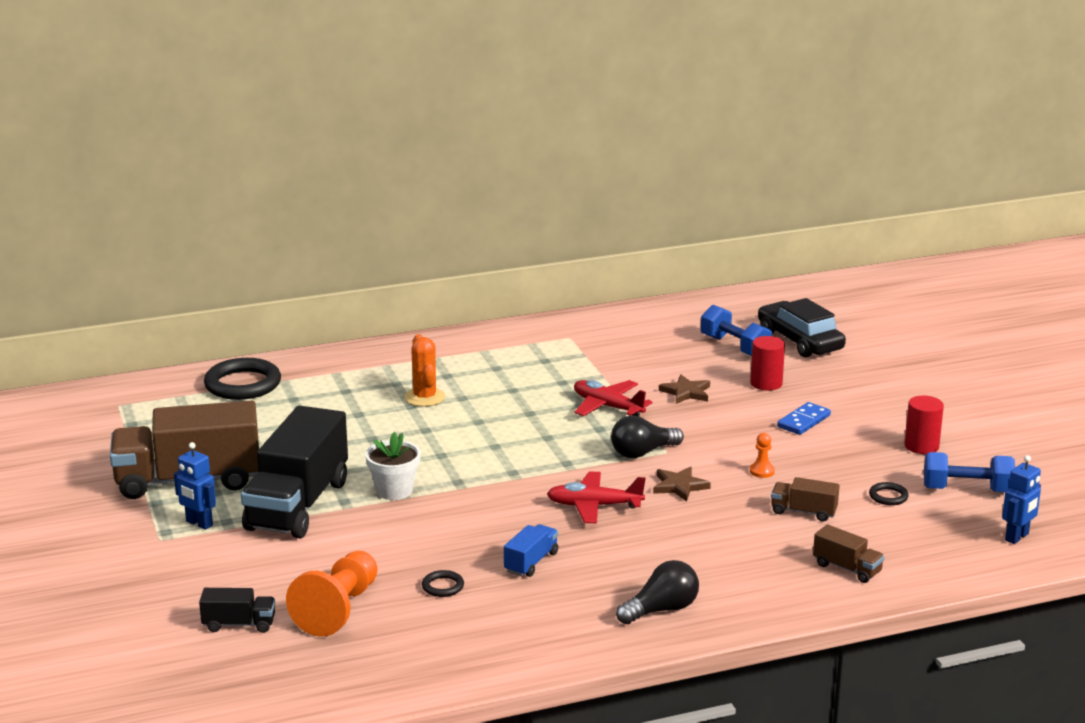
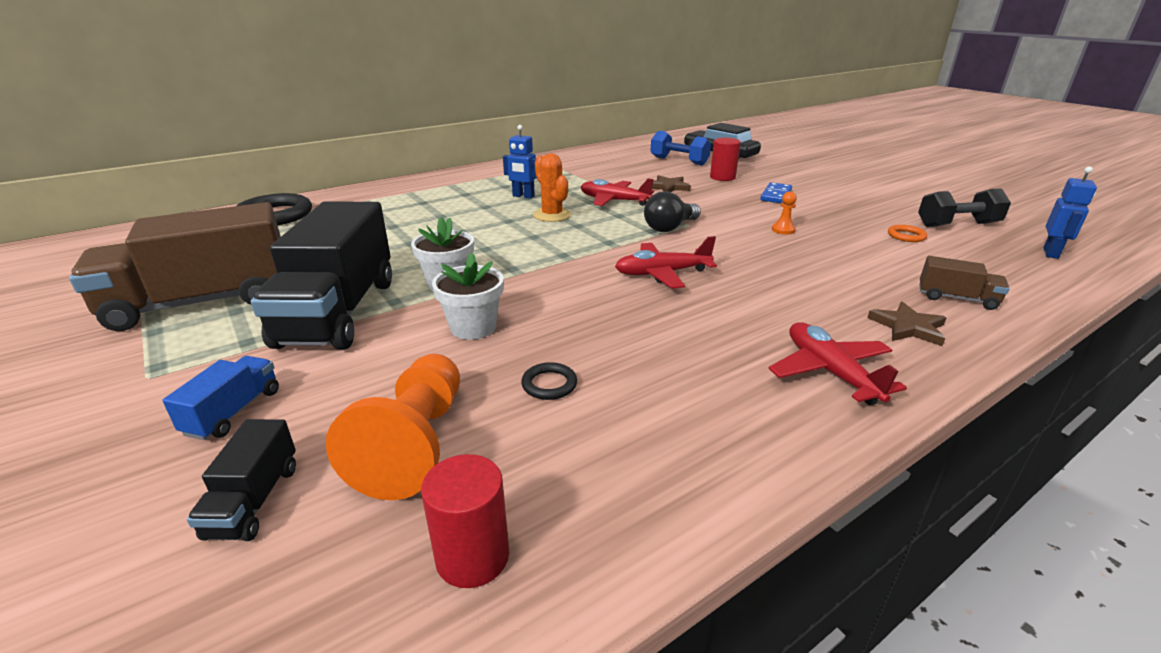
camera: 15 degrees left, 5 degrees up
(199, 523) = (208, 349): blue robot -> blue robot (523, 196)
(239, 624) = (254, 501): black truck -> black truck turned 105 degrees clockwise
(402, 534) = (473, 327): none -> white flower pot
(424, 397) = (452, 209): orange cactus -> orange cactus (552, 215)
(531, 562) = (638, 338): blue truck -> blue truck (234, 412)
(661, 610) = (830, 372): black light bulb -> red plane
(679, 486) = (726, 248): brown star -> brown star (908, 327)
(803, 512) = (854, 255): brown truck -> none
(888, 496) = (906, 236): black ring -> orange ring
(921, 446) = (881, 201): red cylinder -> red cylinder (472, 556)
(966, 490) = (957, 225): blue dumbbell -> black dumbbell

